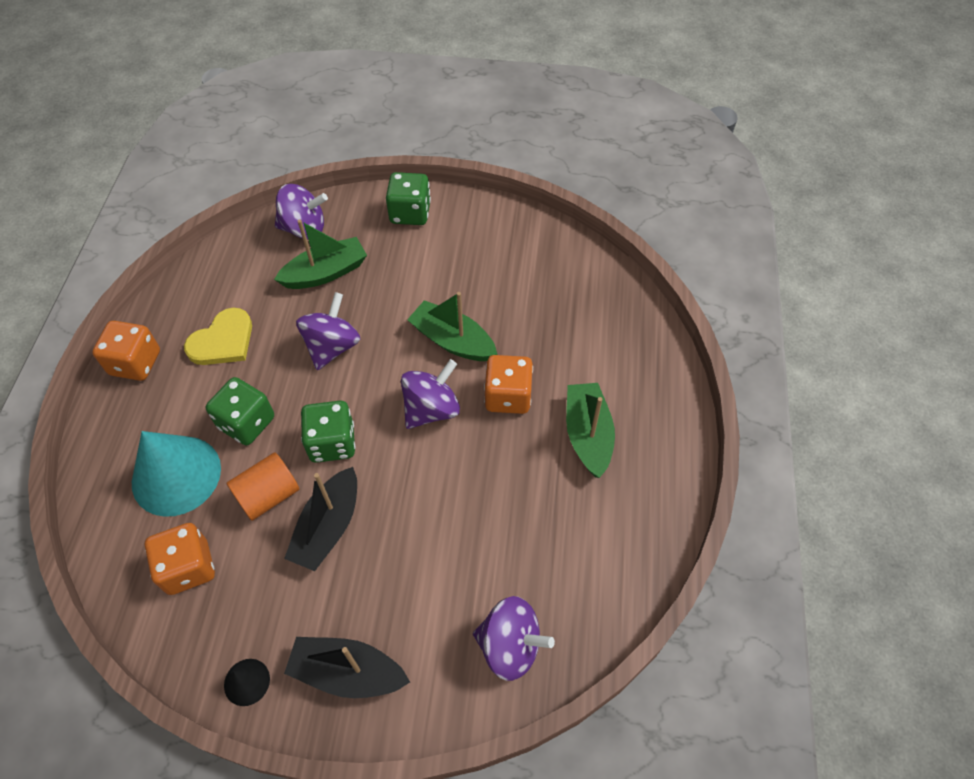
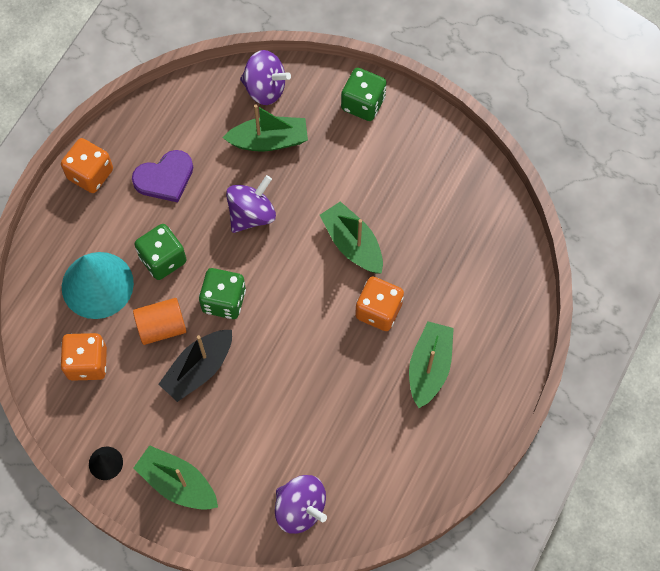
camera: 20 degrees right, 10 degrees up
(223, 341) = (165, 178): yellow heart -> purple heart
(348, 672) = (178, 483): black boat -> green boat
(431, 409) = (312, 300): purple spinning top -> none

